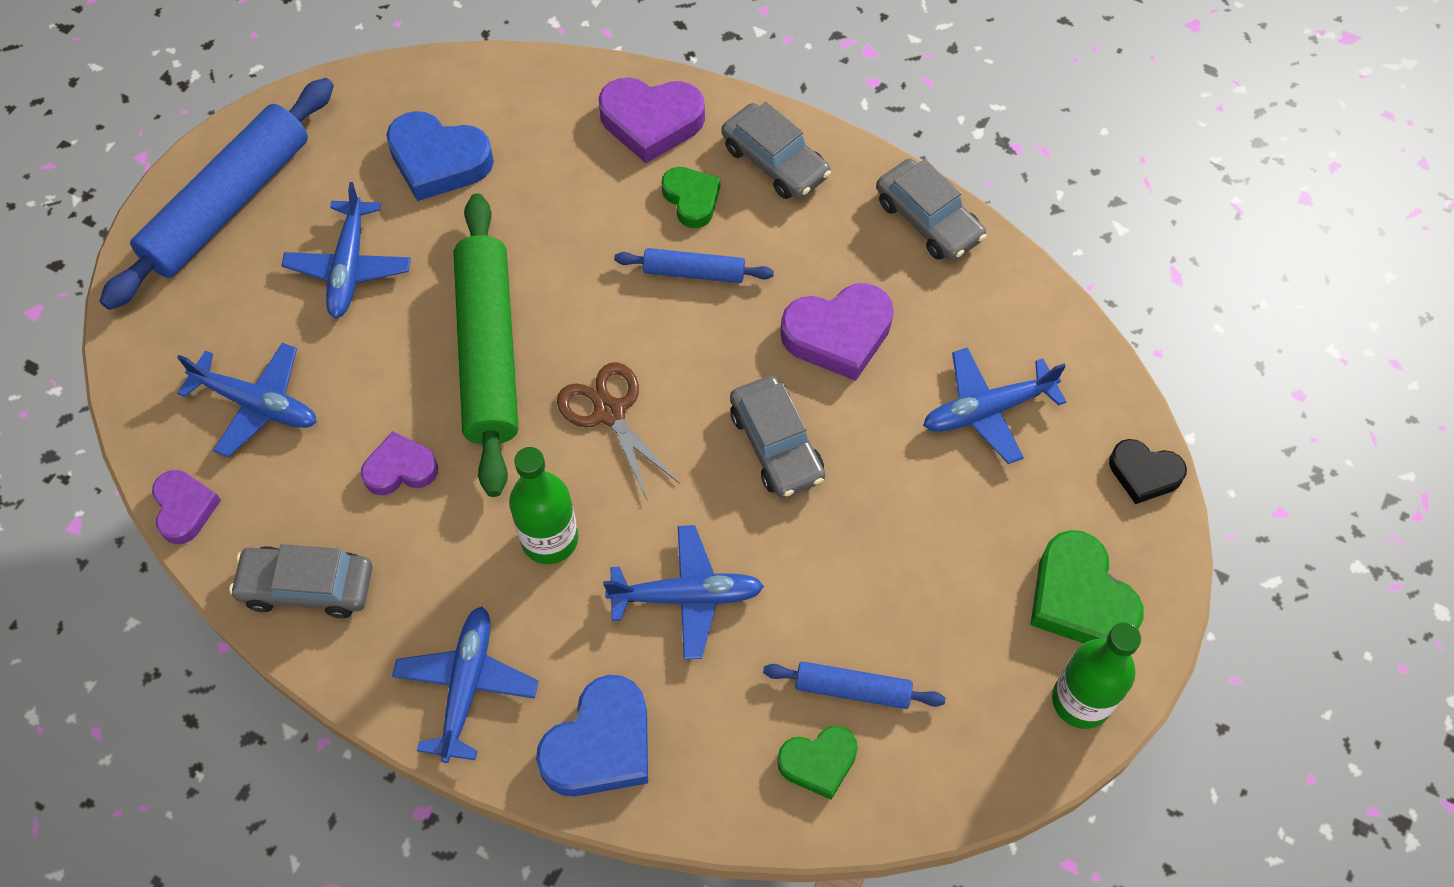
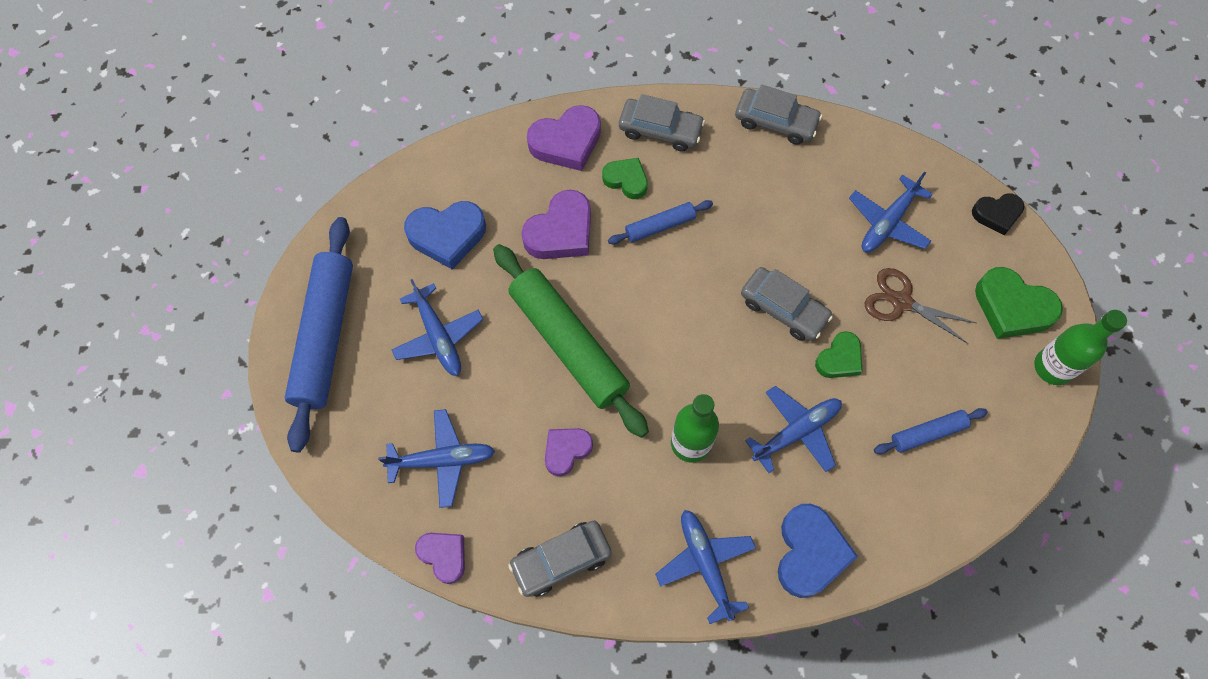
camera: 30 degrees left, 5 degrees up
(609, 412) = (670, 342): brown scissors -> brown scissors (901, 302)
(818, 762) = (939, 488): green heart -> green heart (839, 359)
(838, 335) = (772, 221): purple heart -> purple heart (561, 231)

